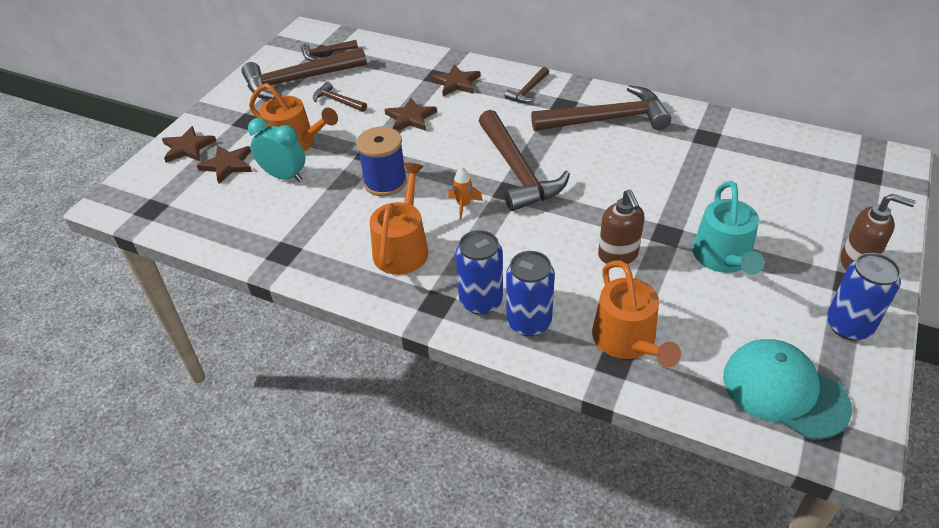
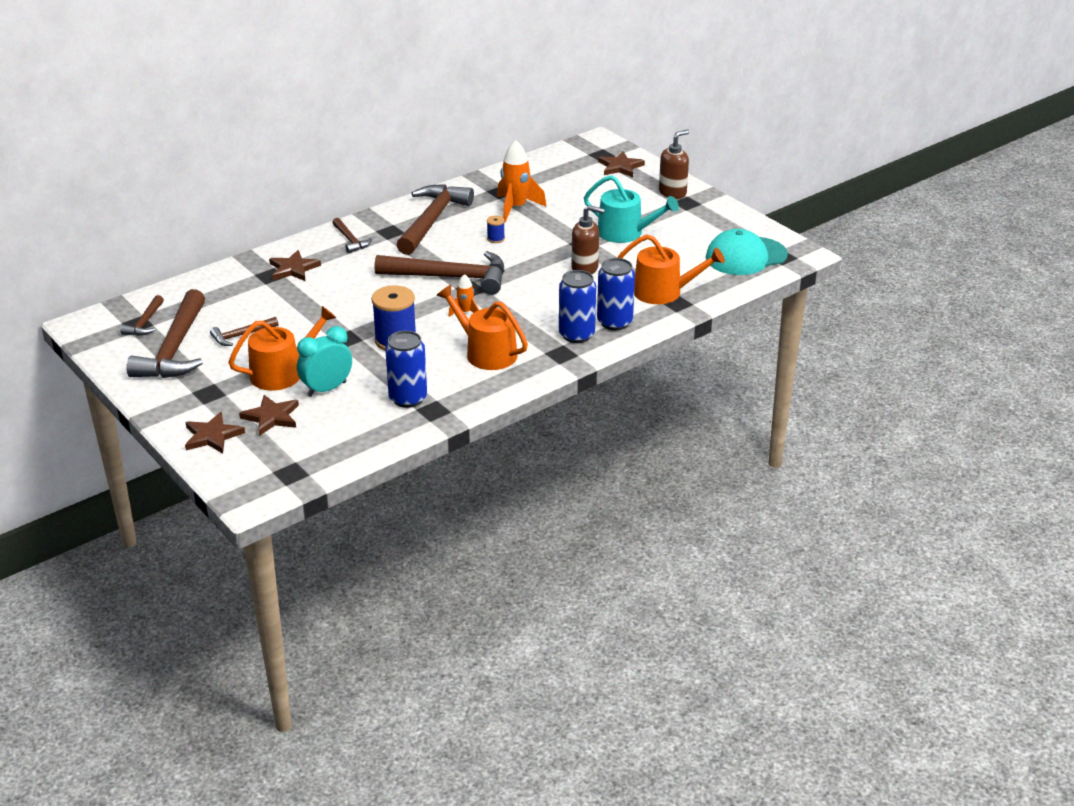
camera: 65 degrees left, 10 degrees down
(410, 118) = (318, 305): brown star -> brown star (620, 167)
(614, 170) = (496, 239): none -> blue spool
(686, 159) = (516, 208): none -> orange rocket
(848, 326) = (717, 217): blue can -> blue can (408, 398)

